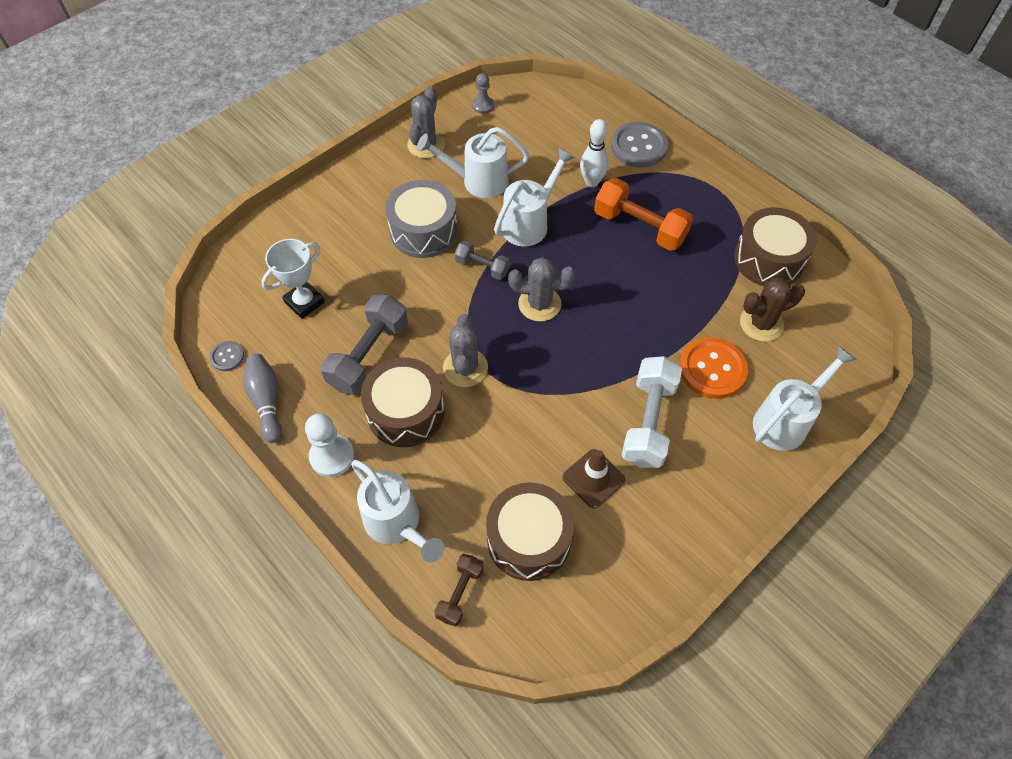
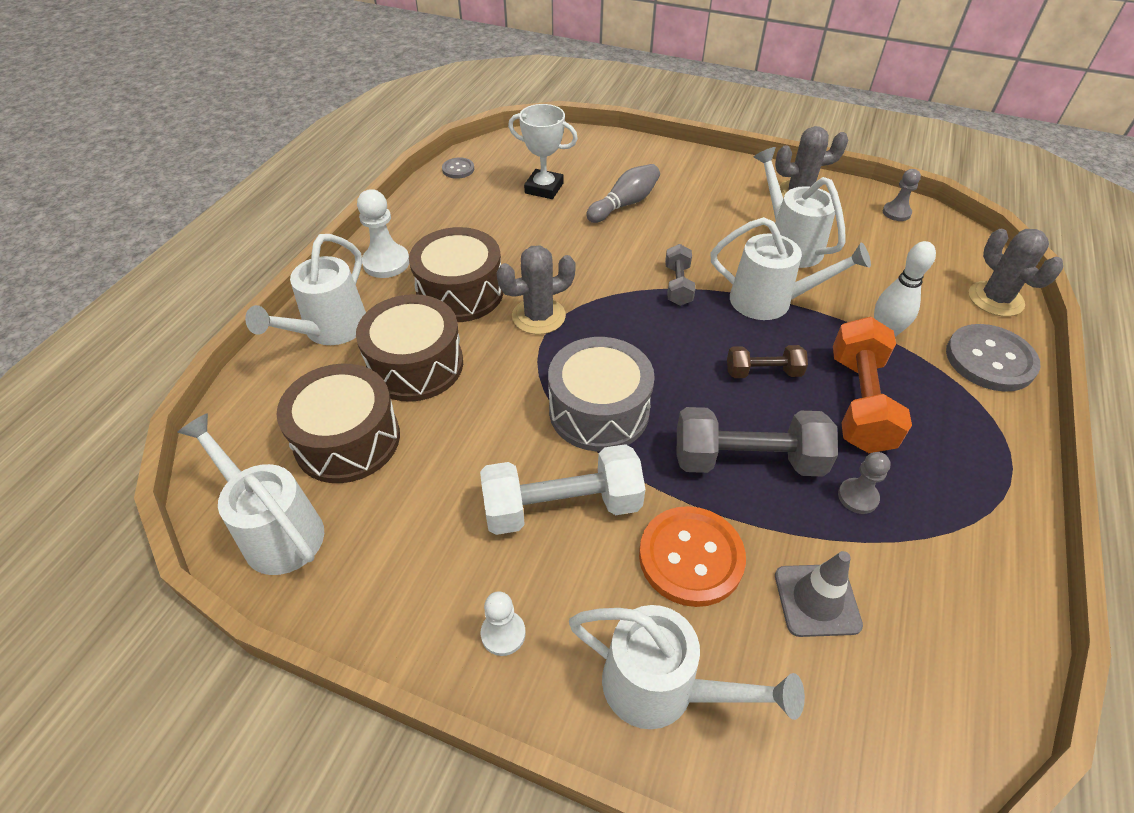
camera: 65 degrees right, 10 degrees down
(266, 401) = (425, 205): grey bowling pin -> grey bowling pin (624, 204)
(368, 355) = (511, 246): grey dumbbell -> grey dumbbell (747, 460)
(424, 231) = (688, 229): grey drum -> grey drum (599, 411)
(460, 593) = (264, 404): brown dumbbell -> brown dumbbell (763, 372)
(539, 304) = (664, 346): grey cactus -> grey cactus (995, 299)
(592, 607) = (276, 529): none -> white watering can
(593, 478) = (451, 475): brown traffic cone -> none
(706, 268) = (857, 497): none -> grey pawn
(725, 488) = (503, 633): none -> white pawn
(761, 323) = (817, 600): brown cactus -> grey traffic cone
(768, 259) = (946, 575): brown drum -> brown drum (415, 365)

